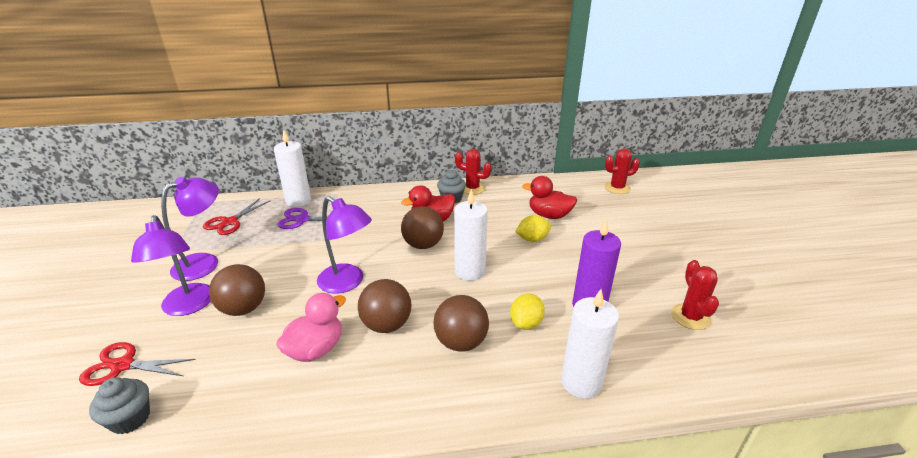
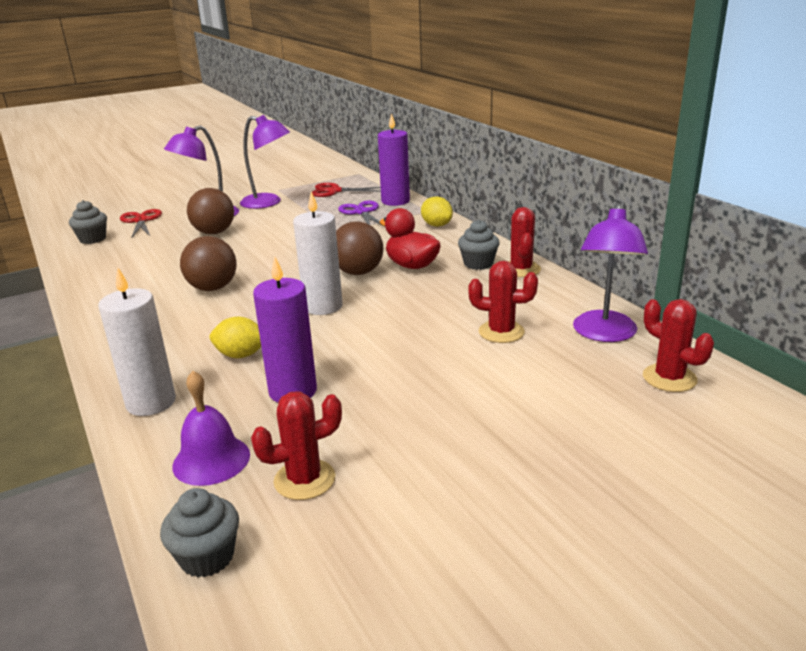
camera: 70 degrees right, 5 degrees down
(298, 201) = (395, 201): white candle -> purple candle
(316, 349) = (172, 270): pink duck -> none
(347, 283) = (268, 257): purple lamp -> purple lamp (604, 334)
(461, 342) = (198, 326): brown ball -> none
(532, 239) = (423, 330): yellow lemon -> yellow lemon (436, 225)
(549, 215) = (501, 332): red duck -> red cactus
(665, 355) = (211, 460): none -> purple bell
(763, 367) = (207, 557): none -> grey cupcake

